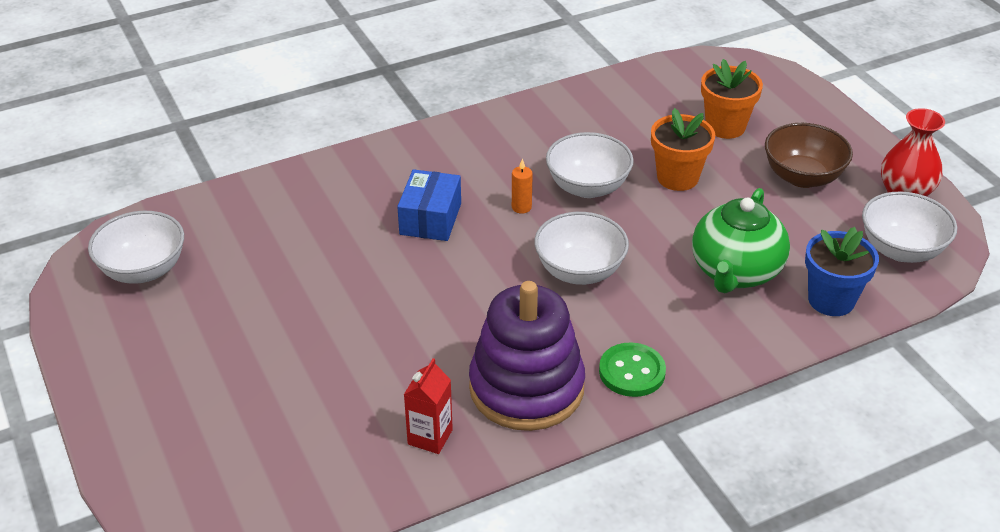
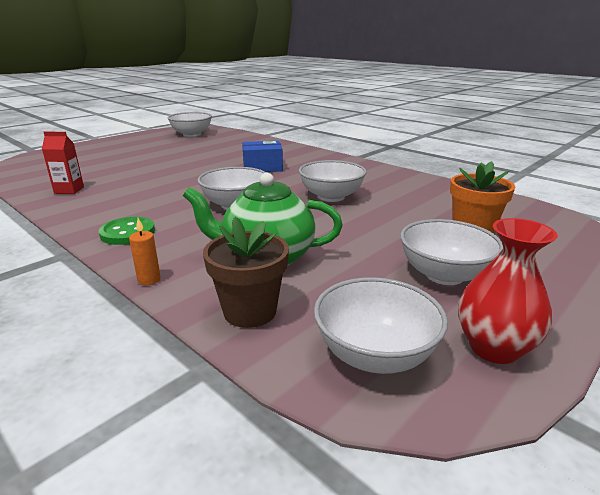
camera: 70 degrees right, 15 degrees down
(521, 207) = (291, 184): orange candle -> orange candle (149, 280)
(526, 388) = (111, 206): purple stacking toy -> none
(677, 177) = (375, 222): orange flower pot -> none
(802, 177) = (444, 275): brown bowl -> white bowl
(831, 300) = (250, 311): blue flower pot -> brown flower pot

